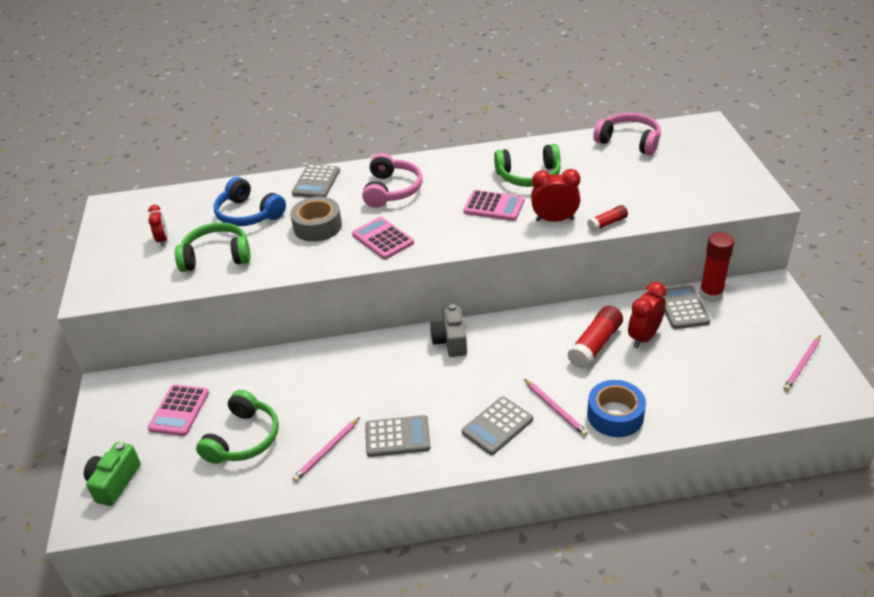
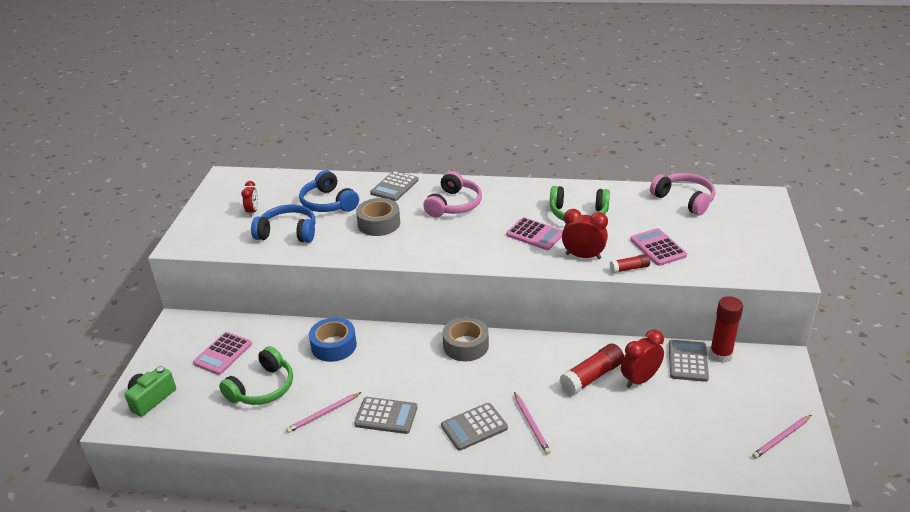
camera: 15 degrees right, 5 degrees down
(216, 256) = (288, 232): green headphones -> blue headphones
(383, 239) = (427, 244): pink calculator -> pink calculator (658, 248)
(451, 341) = (466, 345): grey camera -> grey tape
(615, 415) = (582, 442): blue tape -> blue tape (334, 346)

